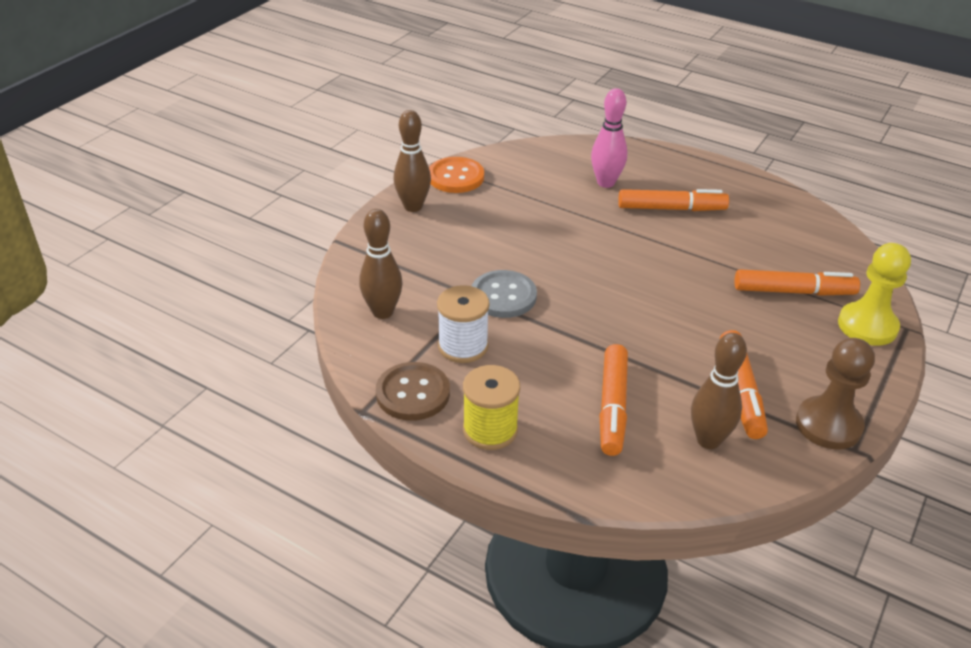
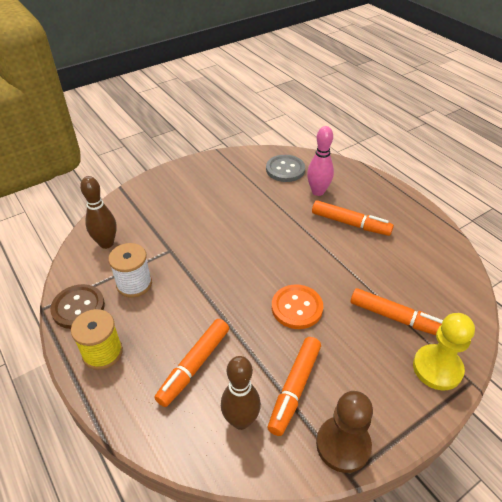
camera: 25 degrees right, 5 degrees up
(413, 207) = (181, 176): brown bowling pin -> none
(456, 177) = (222, 162): orange button -> orange button (297, 308)
(503, 296) = (187, 255): grey button -> grey button (285, 169)

